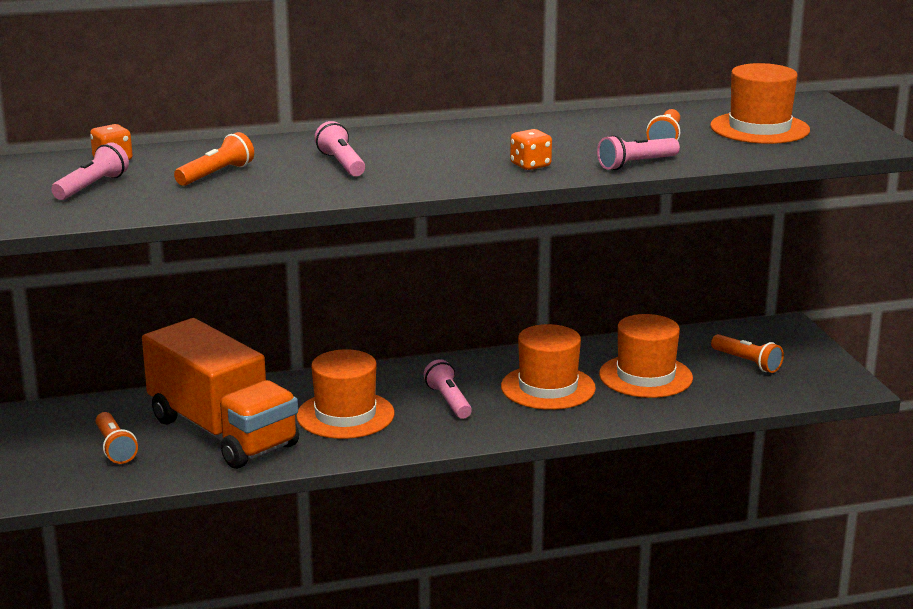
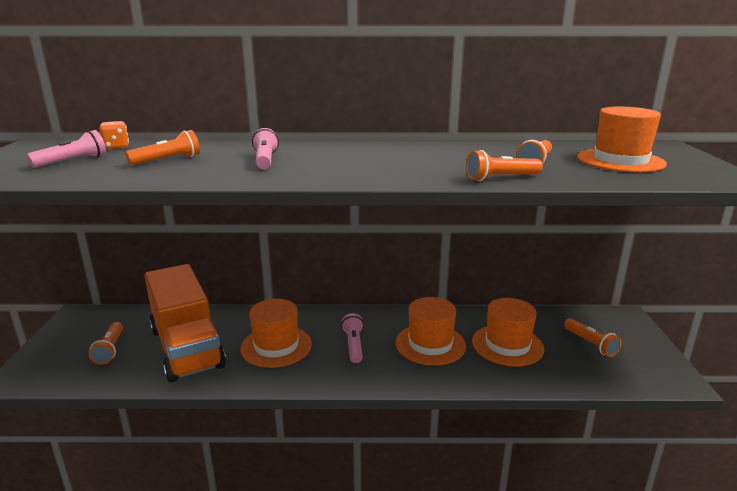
camera: 15 degrees right, 0 degrees up
(530, 165) = (409, 172): orange dice -> none
(636, 164) = (501, 178): pink flashlight -> orange flashlight

